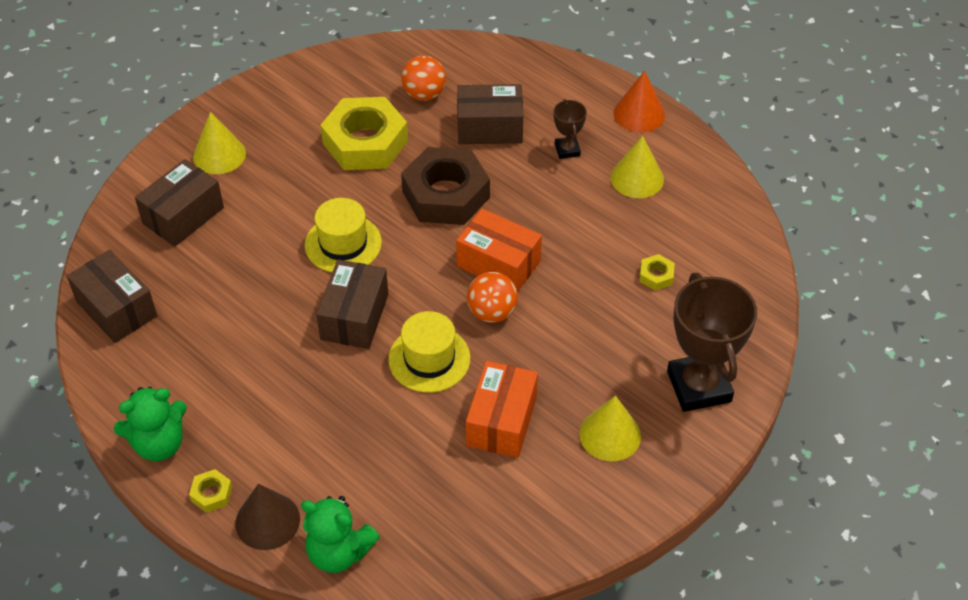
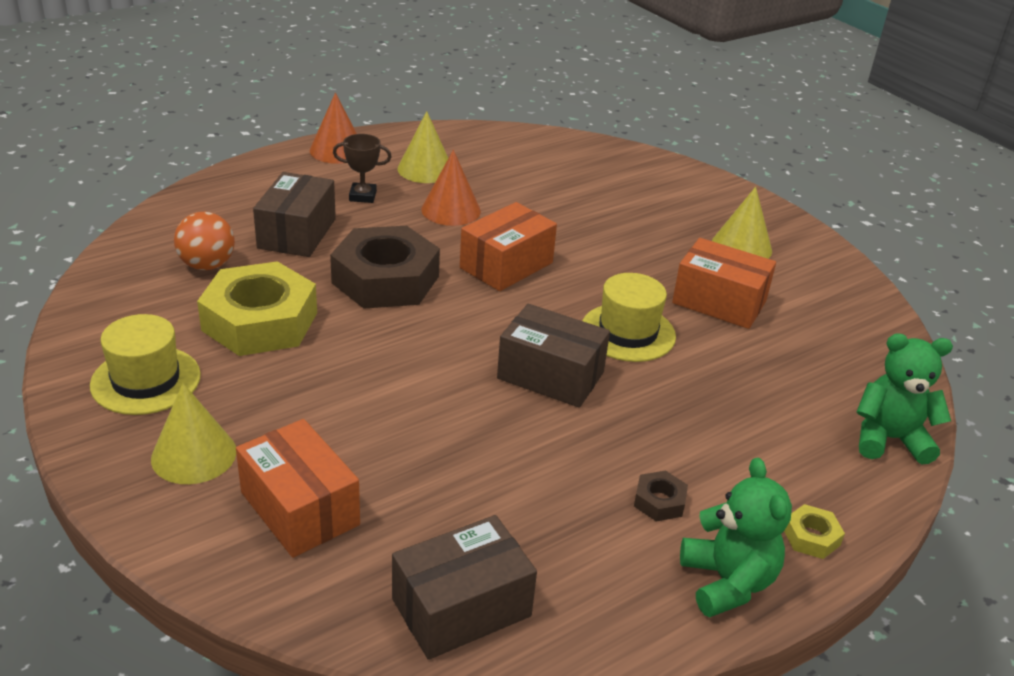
camera: 80 degrees left, 15 degrees down
(183, 216) = (300, 508): brown box -> orange box
(229, 399) = (659, 501): none -> brown nut
(267, 521) = (850, 491): brown cone -> none
(339, 552) = (889, 439): green teddy bear -> green teddy bear turned 120 degrees counterclockwise
(343, 244) = (428, 366): yellow hat -> yellow hat (146, 380)
(492, 312) = (573, 281): orange ball -> none
(572, 210) = (451, 210): none -> orange cone
(656, 276) = (556, 186): yellow nut -> none
(699, 386) = (692, 194): brown trophy -> none

